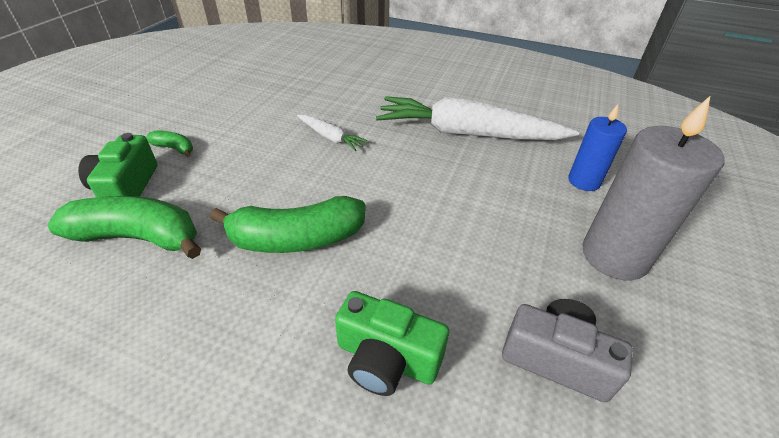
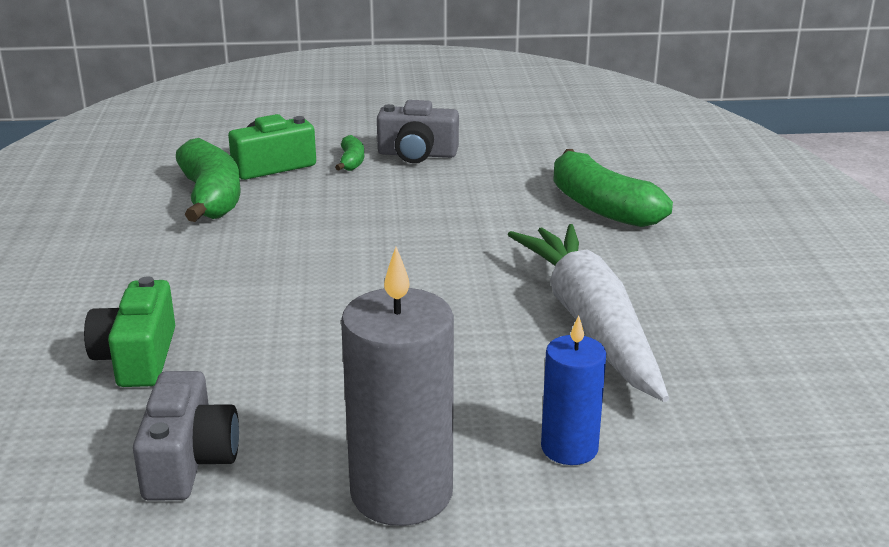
camera: 65 degrees right, 15 degrees down
(201, 119) = (417, 154): none -> grey camera
(297, 239) = (265, 267): green banana -> green banana (601, 207)
(330, 137) = (464, 232): white carrot -> none

